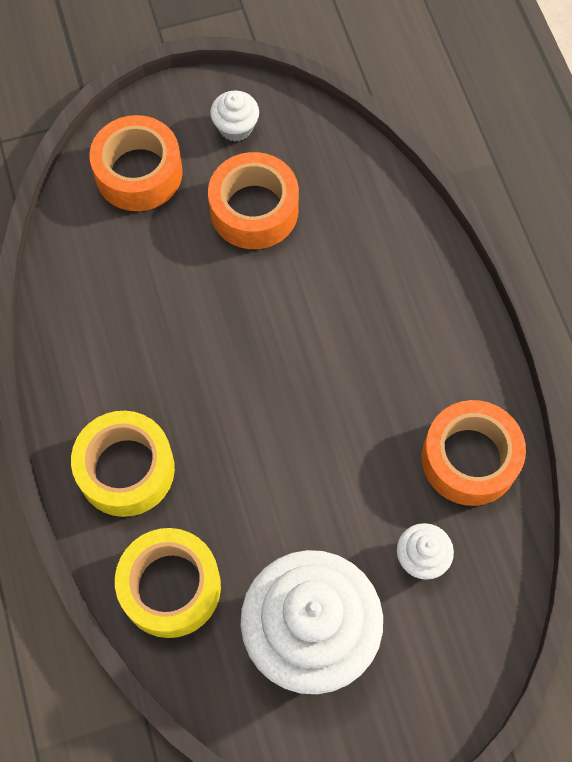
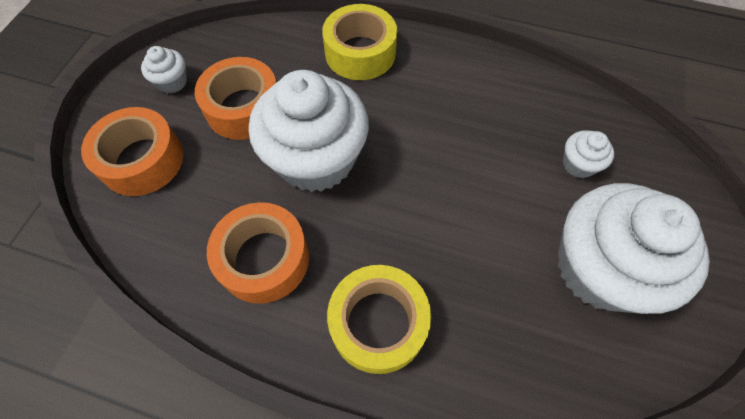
camera: 55 degrees left, 5 degrees down
(170, 587) = (505, 351): yellow tape -> yellow tape (360, 53)
(245, 312) = (316, 159): none -> white cupcake
(469, 458) = (522, 98): orange tape -> orange tape (264, 259)

